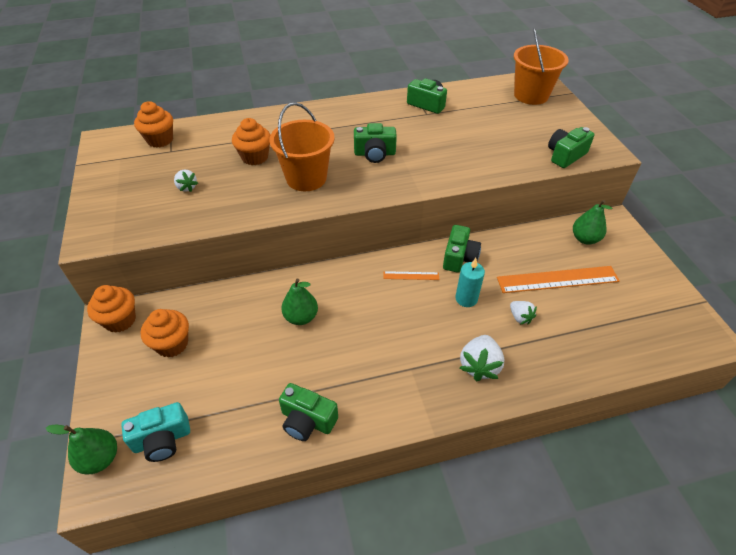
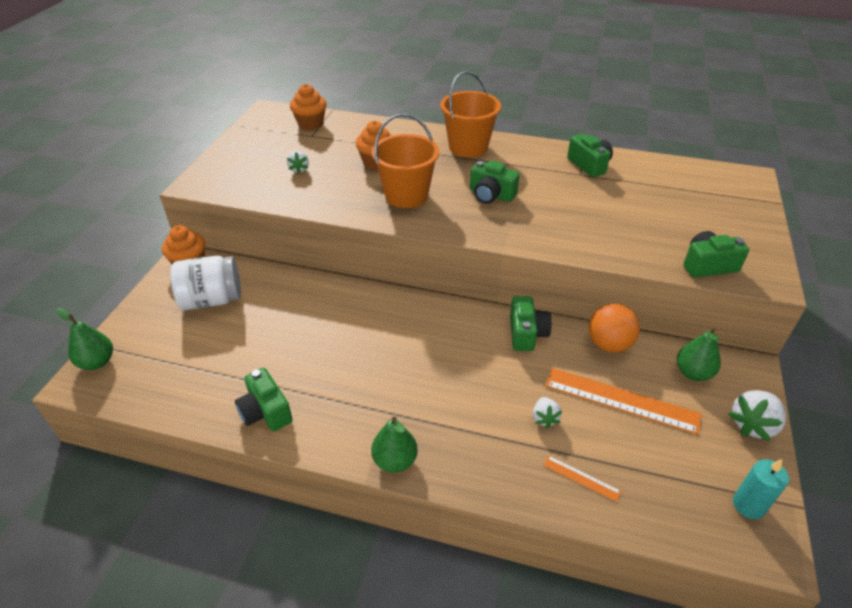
camera: 30 degrees right, 5 degrees down
(162, 439) = (148, 370): turquoise camera -> none
(172, 344) = (212, 300): orange cupcake -> white jar
(301, 317) = (330, 323): green pear -> green pear (395, 460)
(411, 275) = (462, 330): orange ruler -> orange ruler (581, 478)
(459, 258) = (526, 333): green camera -> green camera turned 45 degrees counterclockwise
(466, 299) = (501, 375): turquoise candle -> turquoise candle (748, 505)
(479, 366) = (461, 443): white strawberry -> white strawberry (752, 425)
(519, 241) = (609, 344): none -> orange ball
(531, 95) = (723, 191): orange bucket -> orange bucket (468, 147)

